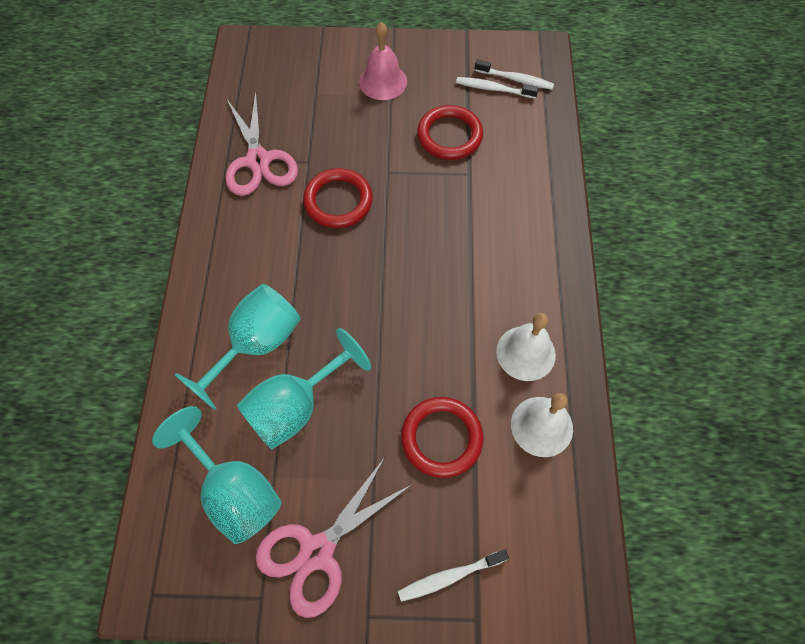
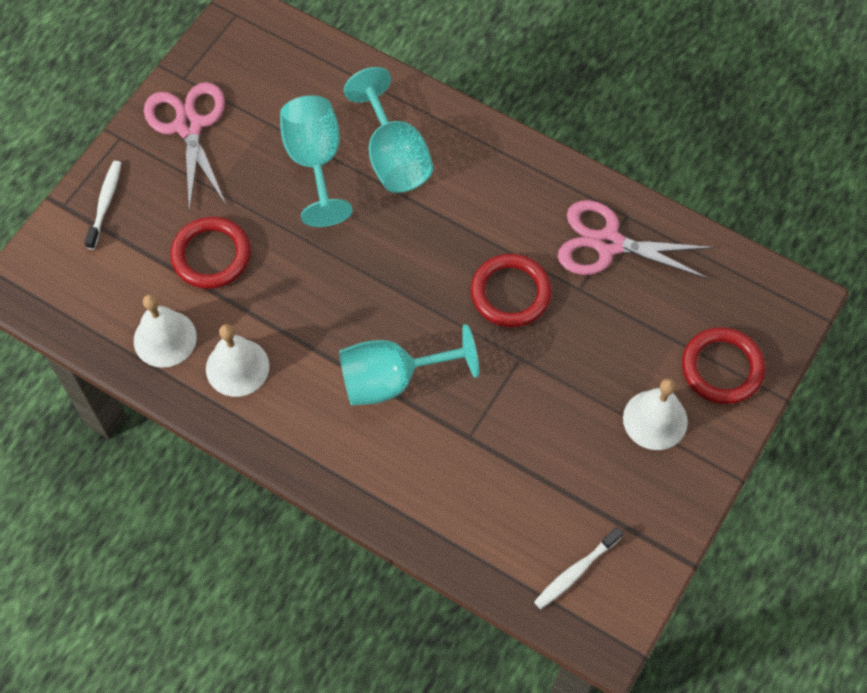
camera: 120 degrees right, 0 degrees up
(234, 491) = (275, 91): turquoise goblet -> turquoise goblet (392, 380)
(383, 81) = (655, 419): pink bell -> white bell
(449, 136) = (532, 447): red ring -> red ring (722, 368)
(494, 89) = (575, 537): white toothbrush -> none

